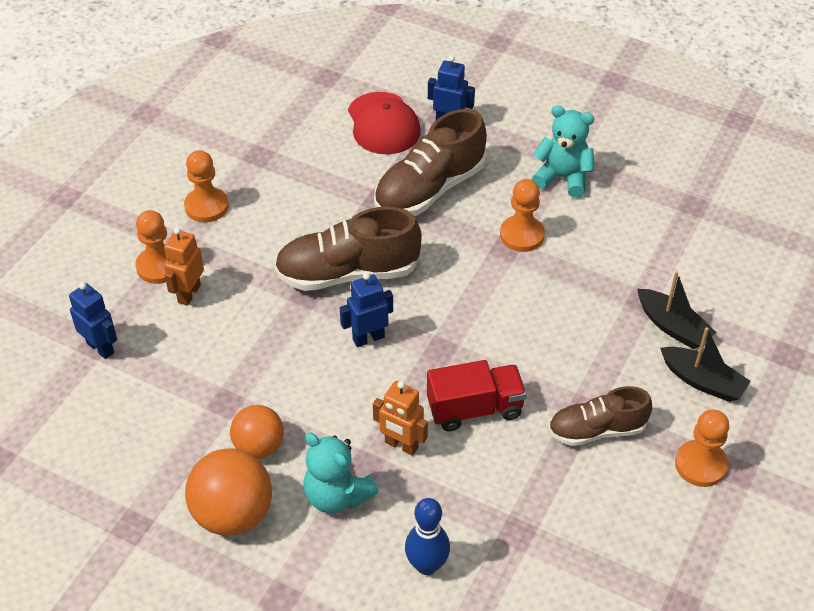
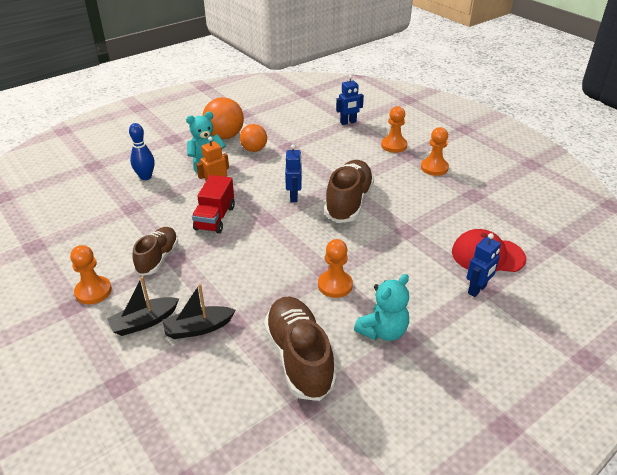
camera: 115 degrees right, 10 degrees down
(189, 294) = (367, 150): orange robot -> none
(430, 189) = (405, 256): brown shoe -> brown shoe (299, 357)

